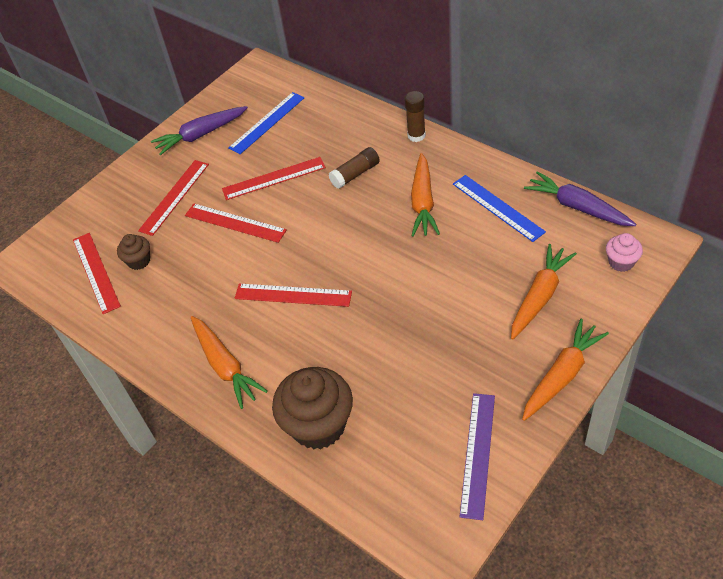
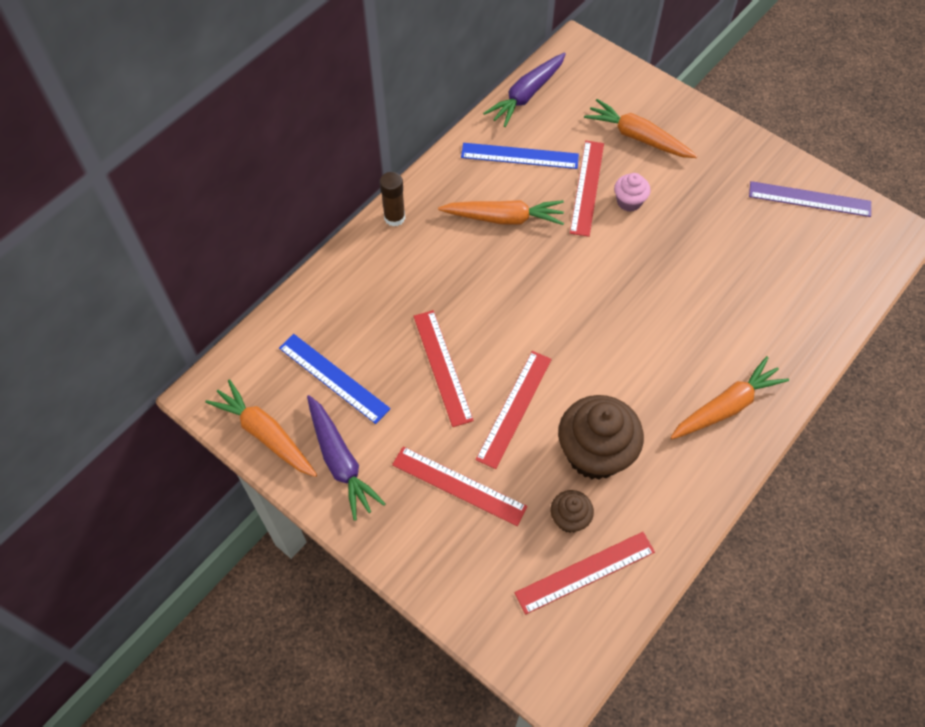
camera: 95 degrees left, 10 degrees up
(293, 295) = (630, 343): red ruler -> red ruler (587, 187)
(318, 425) = (792, 319): brown cupcake -> brown cupcake (595, 453)
(355, 174) = (449, 280): brown glue stick -> none
(497, 207) = (519, 156): blue ruler -> blue ruler turned 45 degrees clockwise
(562, 375) = (726, 133): orange carrot -> orange carrot (265, 434)
(621, 262) = (599, 75): pink cupcake -> pink cupcake (629, 202)

